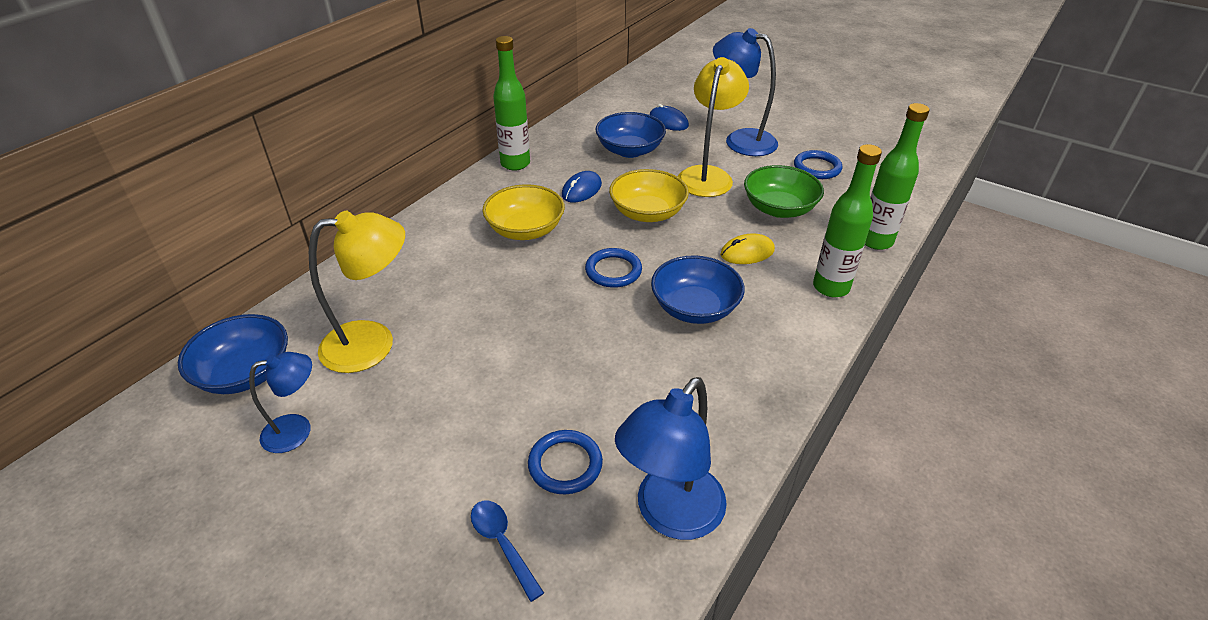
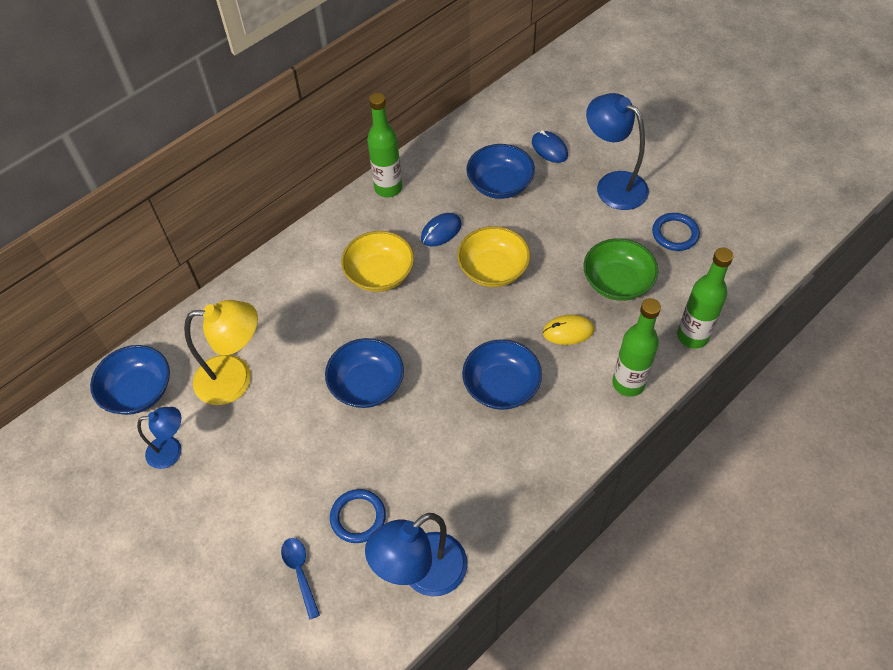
camera: 15 degrees right, 15 degrees up
(538, 327) = (367, 384): none -> blue bowl
(613, 271) = (444, 334): blue ring -> none
(707, 175) = (564, 229): yellow lamp -> none

